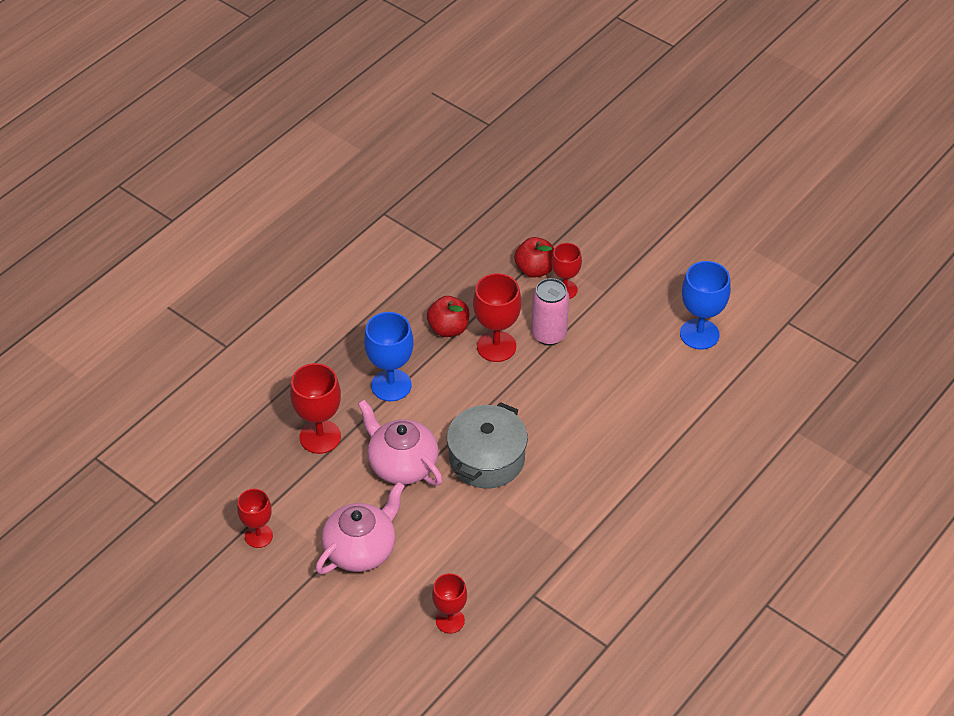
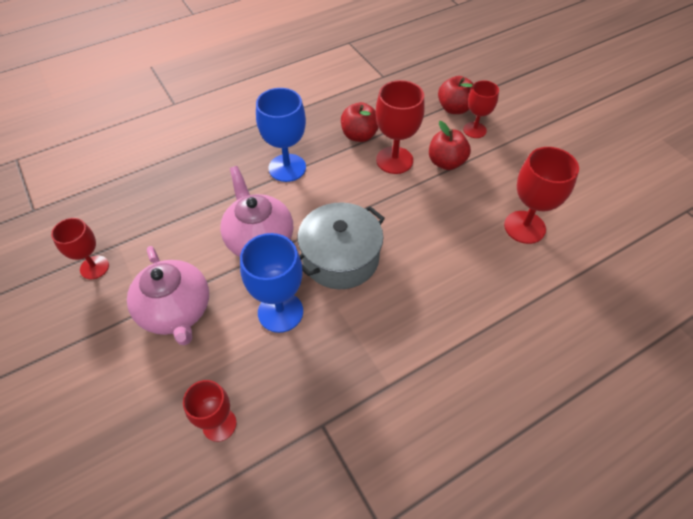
camera: 20 degrees right, 5 degrees up
(320, 437) = (202, 194): red goblet -> red goblet (524, 227)
(361, 549) = (176, 311): pink teapot -> pink teapot turned 90 degrees clockwise
(549, 334) = (446, 162): pink can -> red apple
(699, 334) = (592, 199): blue goblet -> blue goblet (280, 312)

